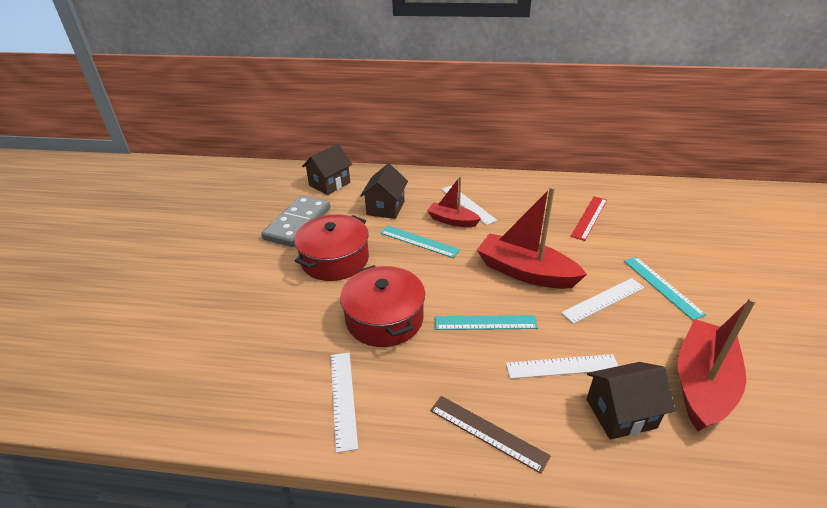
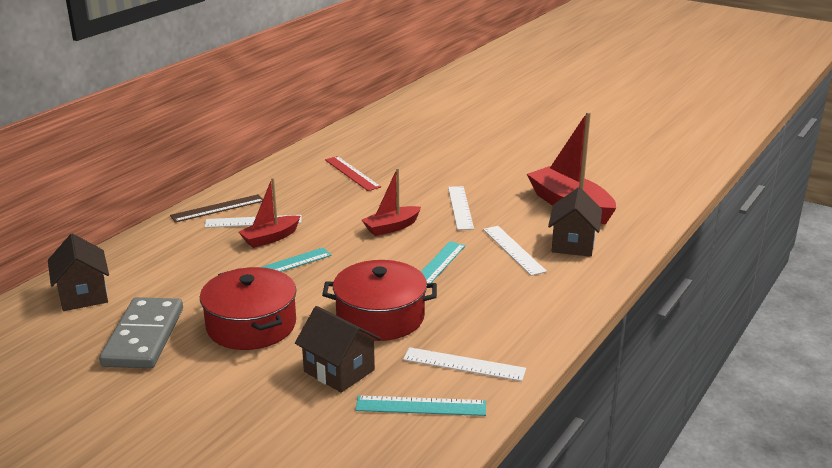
camera: 65 degrees left, 10 degrees down
(298, 223) = (144, 337): grey domino -> grey domino turned 45 degrees clockwise
(385, 208) = (193, 269): brown house -> brown house (339, 371)
(487, 432) = (552, 302): brown ruler -> brown ruler (217, 208)
(525, 272) = (391, 227): red boat -> red boat, size x0.58
(562, 366) = (513, 250): white ruler -> white ruler turned 45 degrees counterclockwise
(662, 286) = (468, 180): turquoise ruler -> turquoise ruler (421, 406)

